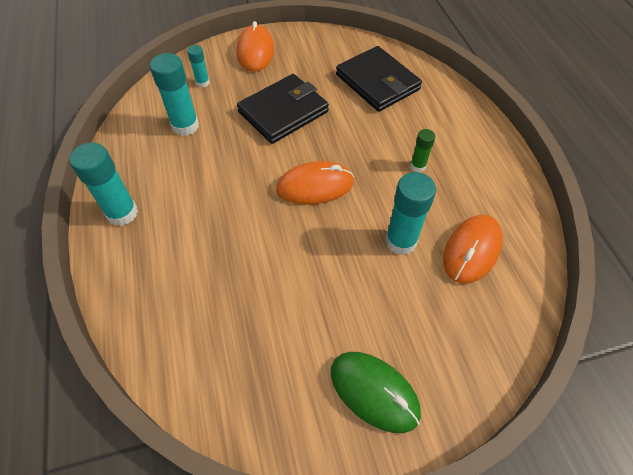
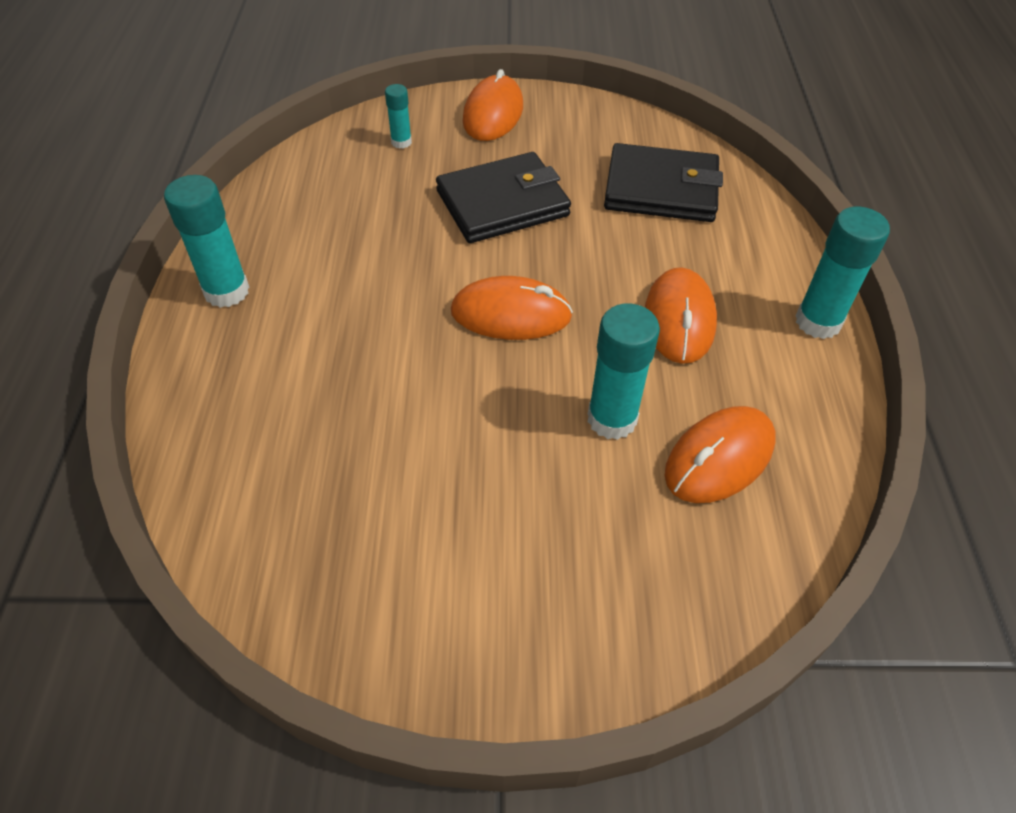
camera: 15 degrees right, 5 degrees down
(185, 126) = (355, 195): turquoise glue stick -> turquoise glue stick (818, 322)
(374, 392) = (491, 617): green mouse -> none
(377, 82) = (661, 189): black wallet -> black wallet turned 60 degrees counterclockwise
(418, 166) = (679, 319): green glue stick -> orange mouse

